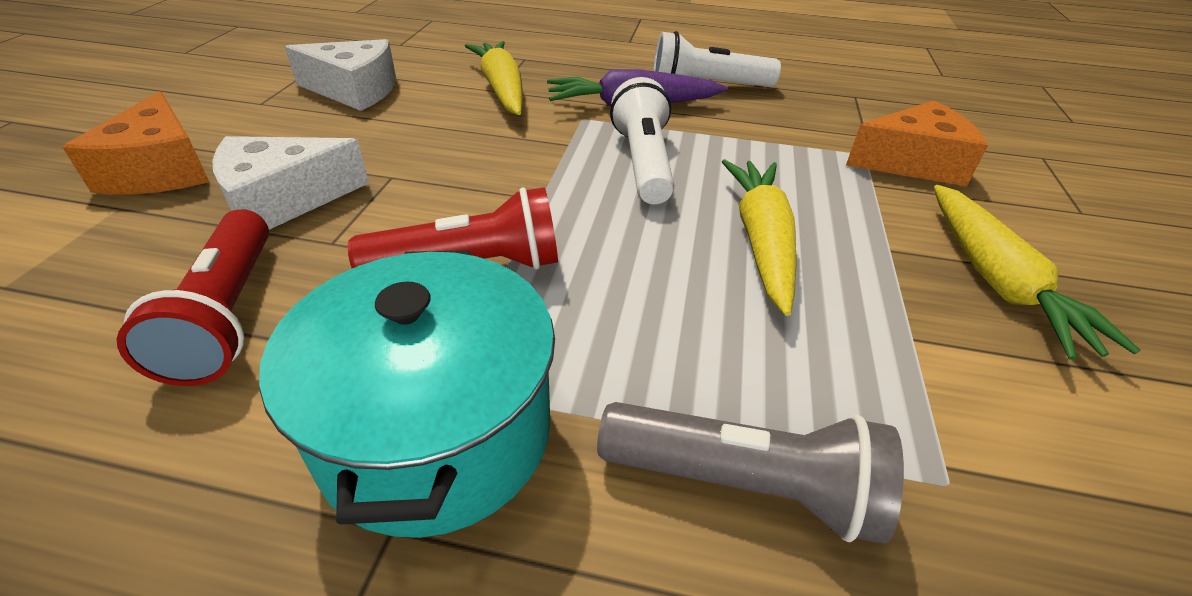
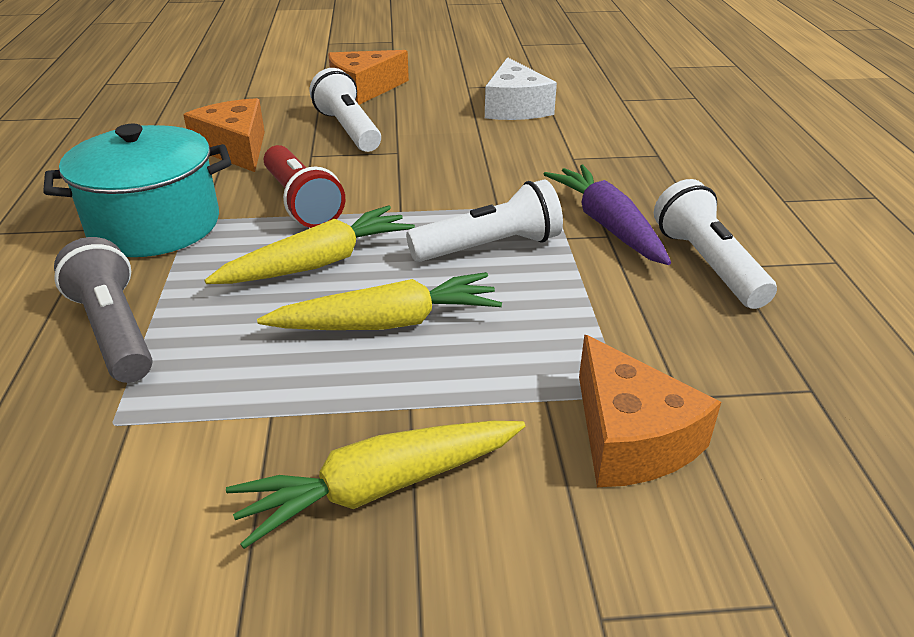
camera: 75 degrees right, 5 degrees down
(226, 315) = (235, 149): red flashlight -> orange cheese
(283, 200) = (348, 129): white cheese -> white flashlight
(501, 89) = (576, 158): yellow carrot -> yellow carrot (318, 263)
(744, 485) = (115, 331): grey flashlight -> grey flashlight turned 150 degrees clockwise

